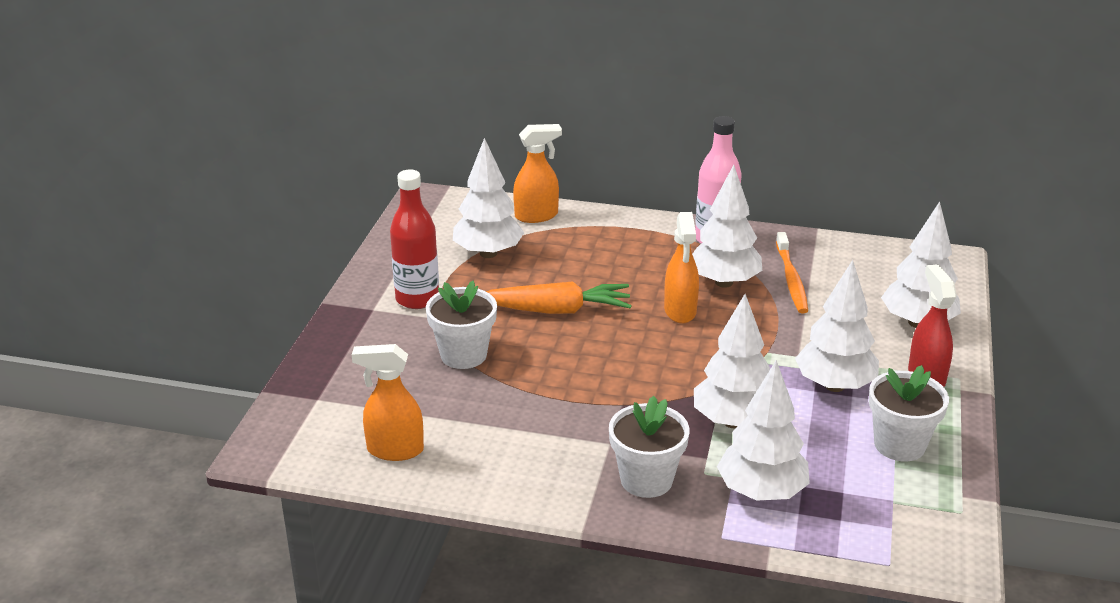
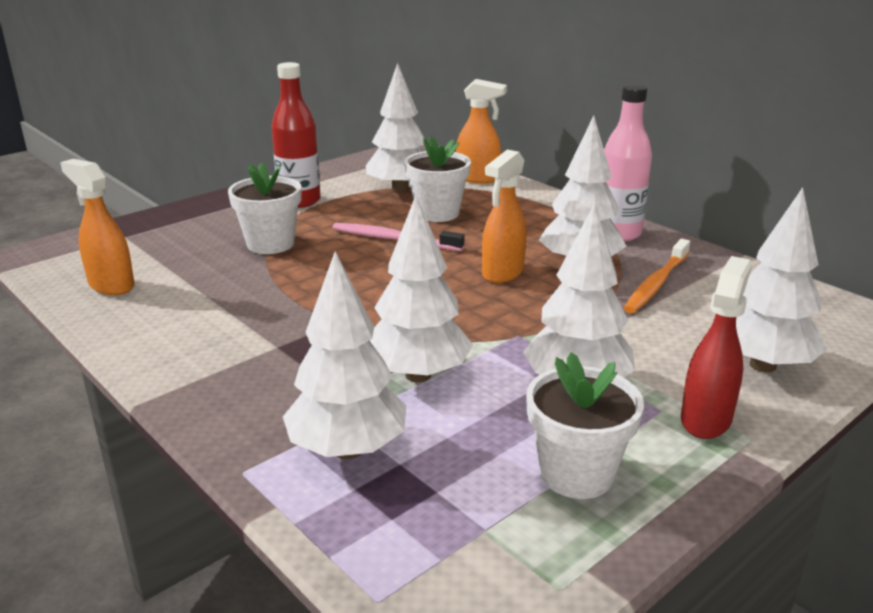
camera: 35 degrees right, 5 degrees down
(556, 310) = (393, 239): orange carrot -> pink toothbrush
(646, 480) = (258, 388): white flower pot -> white flower pot (437, 213)

